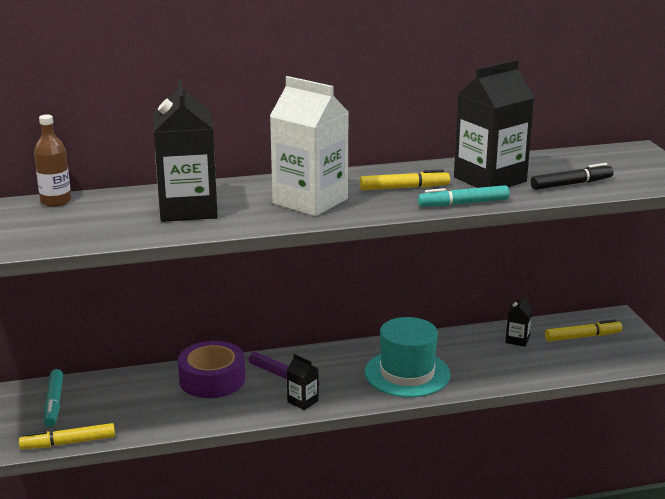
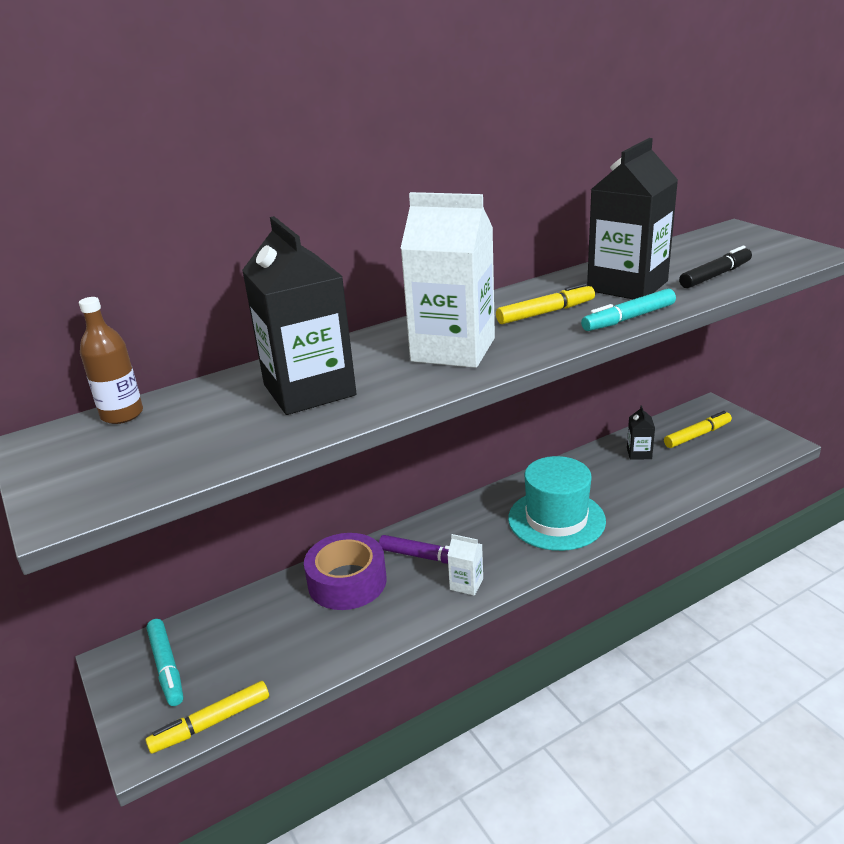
camera: 15 degrees left, 5 degrees up
(303, 401) = (466, 584): black carton -> white carton

